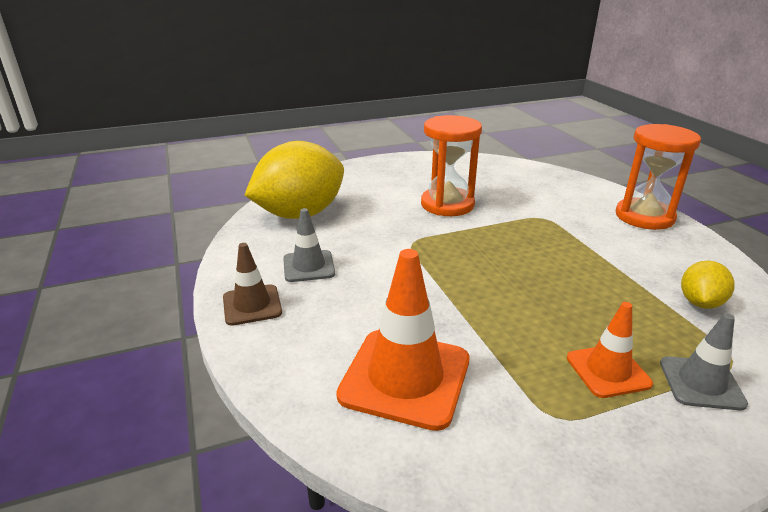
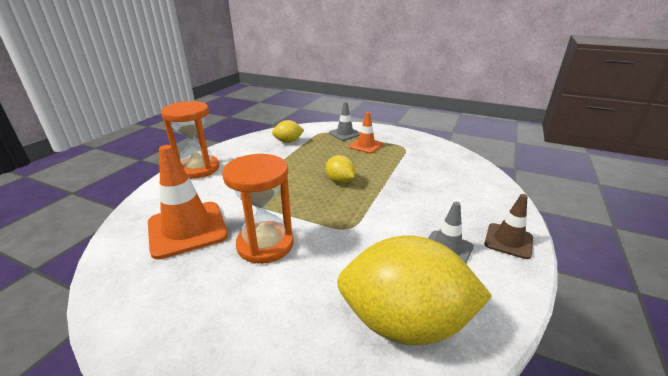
camera: 135 degrees left, 0 degrees up
(405, 377) = (445, 174): orange traffic cone -> orange traffic cone (187, 229)
(505, 280) = (340, 181): none -> yellow lemon

